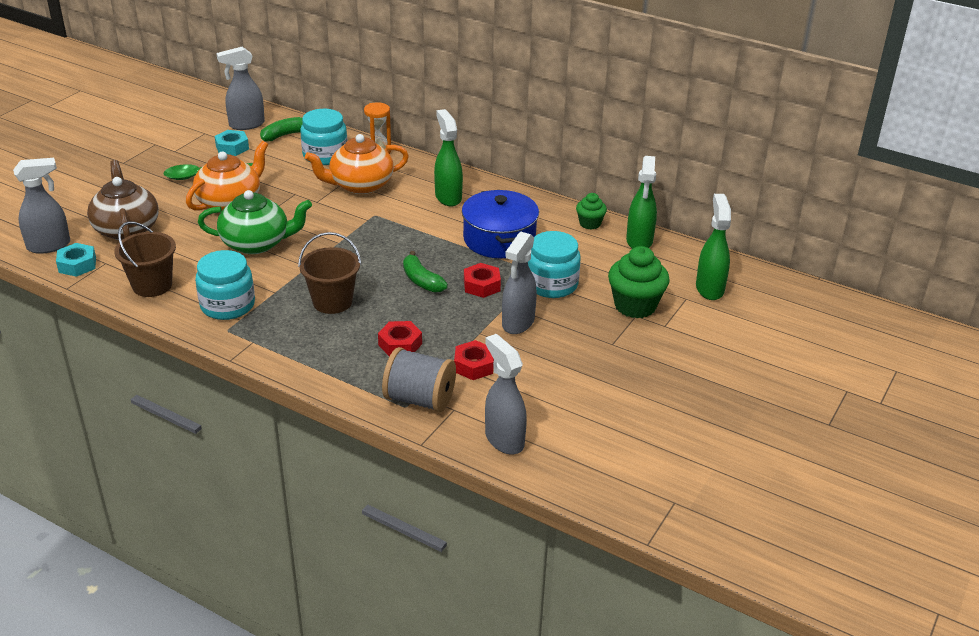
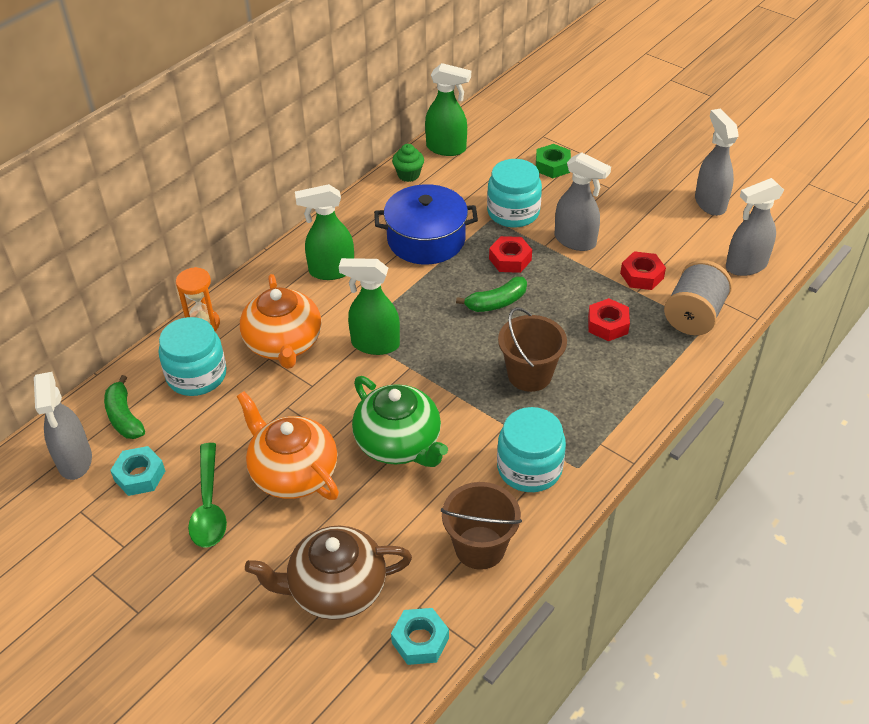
camera: 80 degrees left, 10 degrees up
(49, 246) = (364, 684): grey spray bottle -> grey spray bottle (710, 203)
(256, 243) = (399, 443): green teapot -> green teapot turned 135 degrees clockwise
(635, 306) = (552, 166): green cupcake -> green nut
(709, 288) = (529, 120): green spray bottle -> green spray bottle (374, 344)

